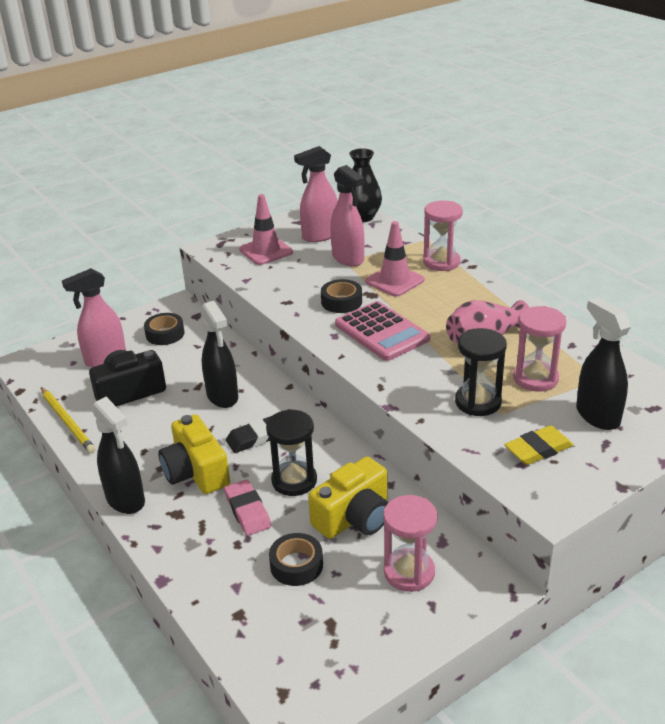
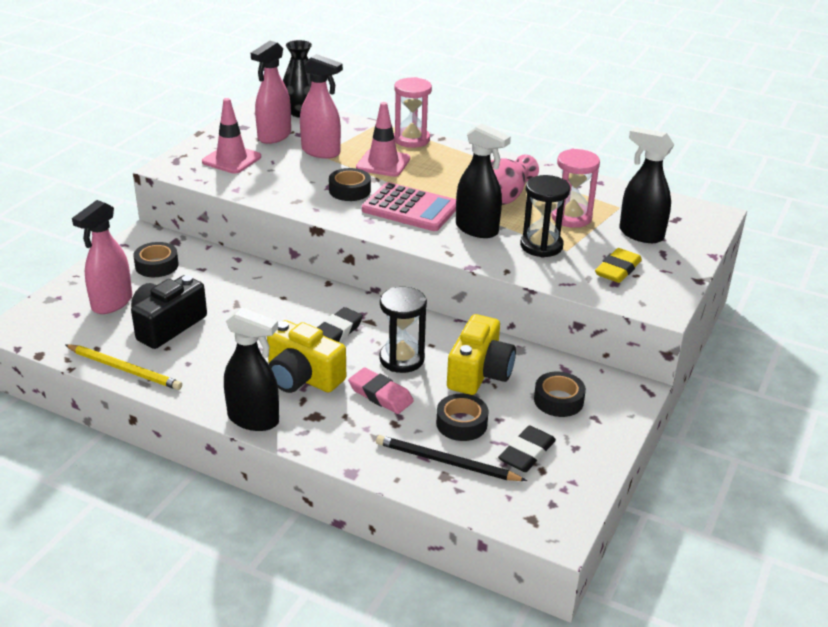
camera: 30 degrees left, 0 degrees up
(222, 396) = (270, 307): black spray bottle -> black spray bottle (477, 229)
(251, 600) = (446, 462): none -> black pencil
(333, 619) = (527, 453): none -> black eraser
(409, 572) = (558, 400): pink hourglass -> black tape

